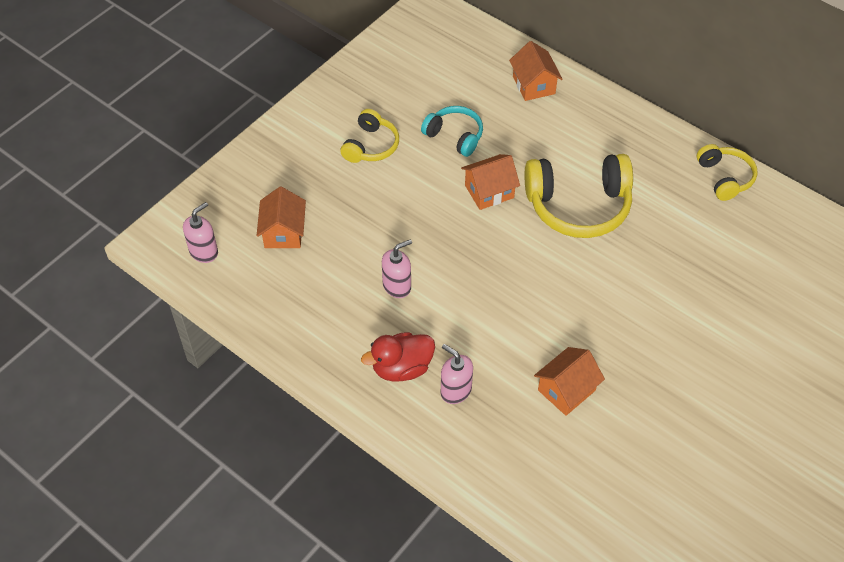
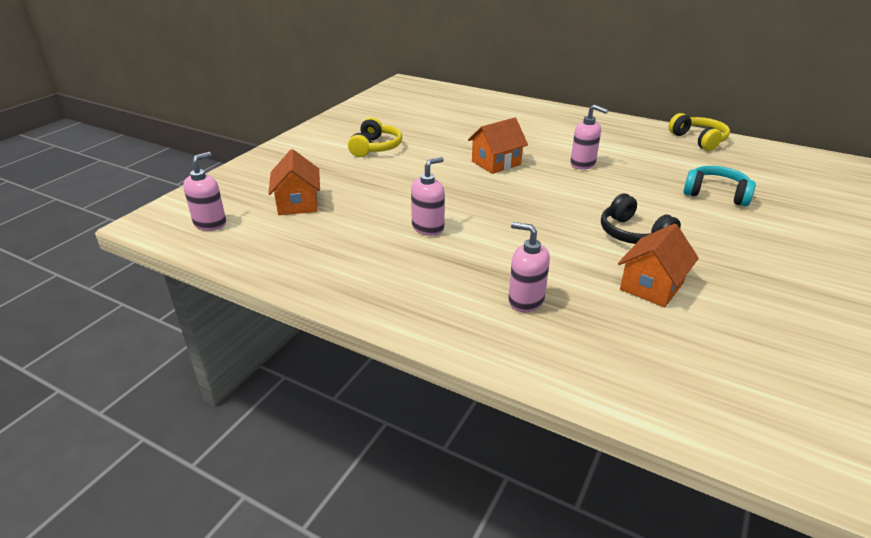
camera: 10 degrees left, 20 degrees down
(401, 368) = (454, 288): red duck -> none
(454, 136) = (451, 137): turquoise headphones -> turquoise headphones (716, 194)
(533, 85) = (507, 109): orange house -> none
(578, 206) = (583, 164): yellow headphones -> pink soap dispenser
(581, 322) = (633, 234): none -> black headphones

